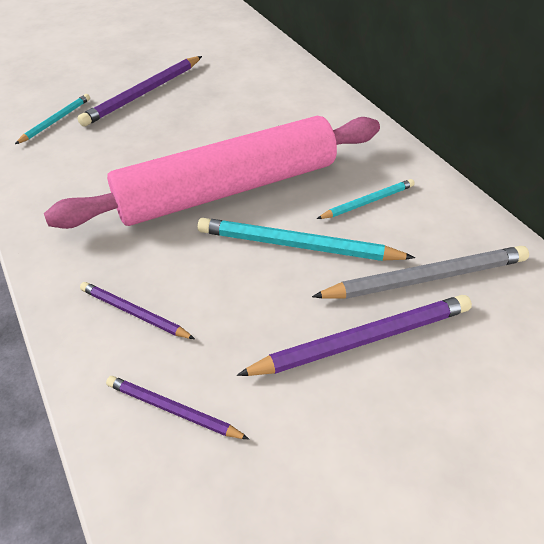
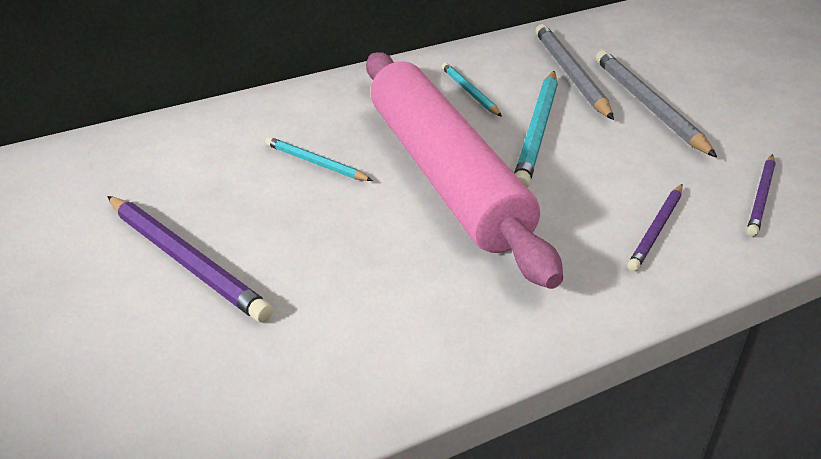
camera: 85 degrees left, 10 degrees down
(56, 121) = (235, 361): turquoise pencil -> turquoise pencil (316, 163)
(362, 340) = (648, 105): purple pencil -> grey pencil

